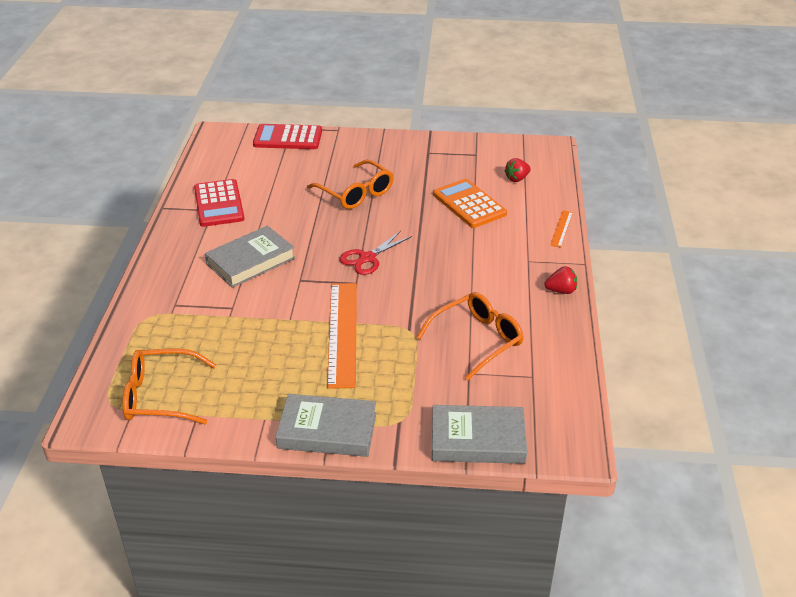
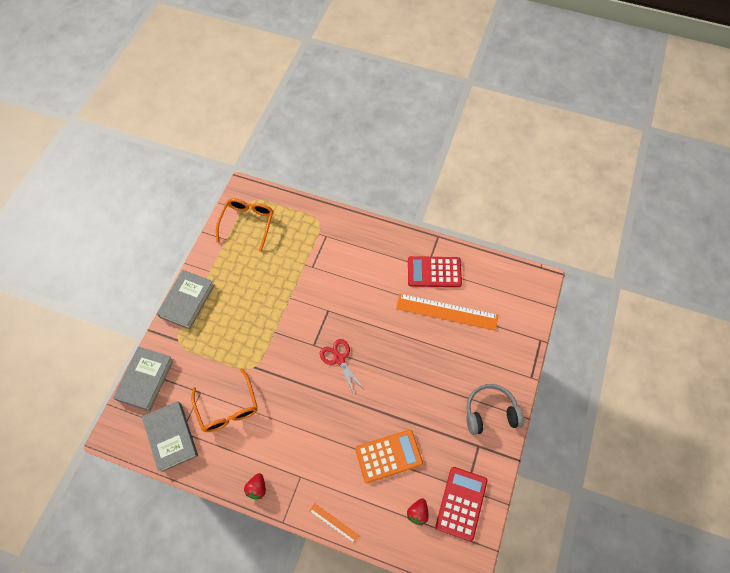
camera: 105 degrees right, 25 degrees up
(251, 261) = (358, 283): grey book -> grey book (171, 437)
(288, 138) = (523, 334): red calculator -> red calculator (461, 503)
(343, 333) = (265, 326): orange ruler -> orange ruler (446, 312)
(356, 193) = (426, 370): orange glasses -> none
(388, 149) = (490, 412): none -> grey headphones
(517, 179) = (417, 513): red strawberry -> red strawberry turned 135 degrees counterclockwise

